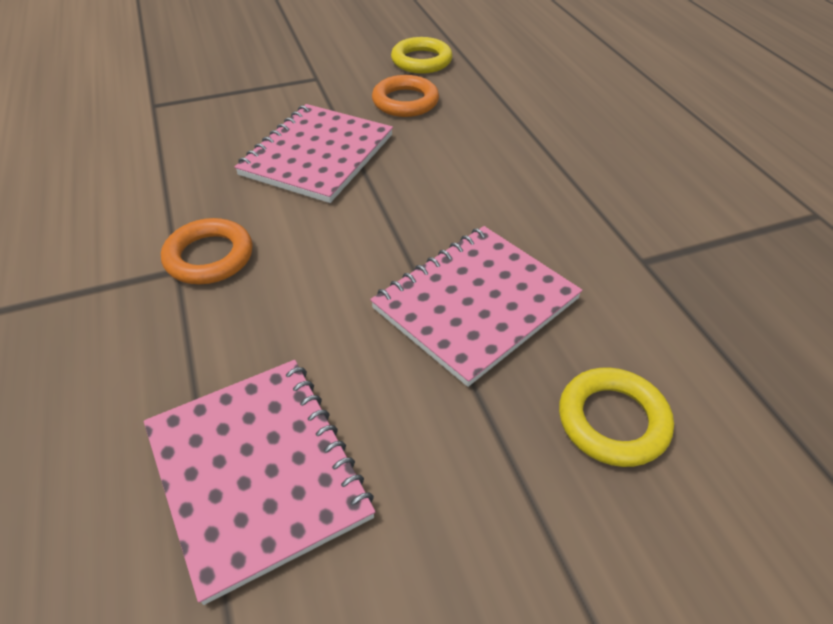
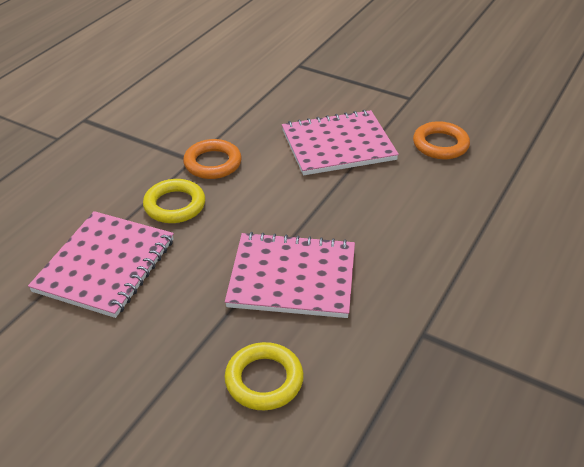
camera: 50 degrees right, 5 degrees down
(421, 61) = (497, 124): yellow ring -> yellow ring (174, 205)

